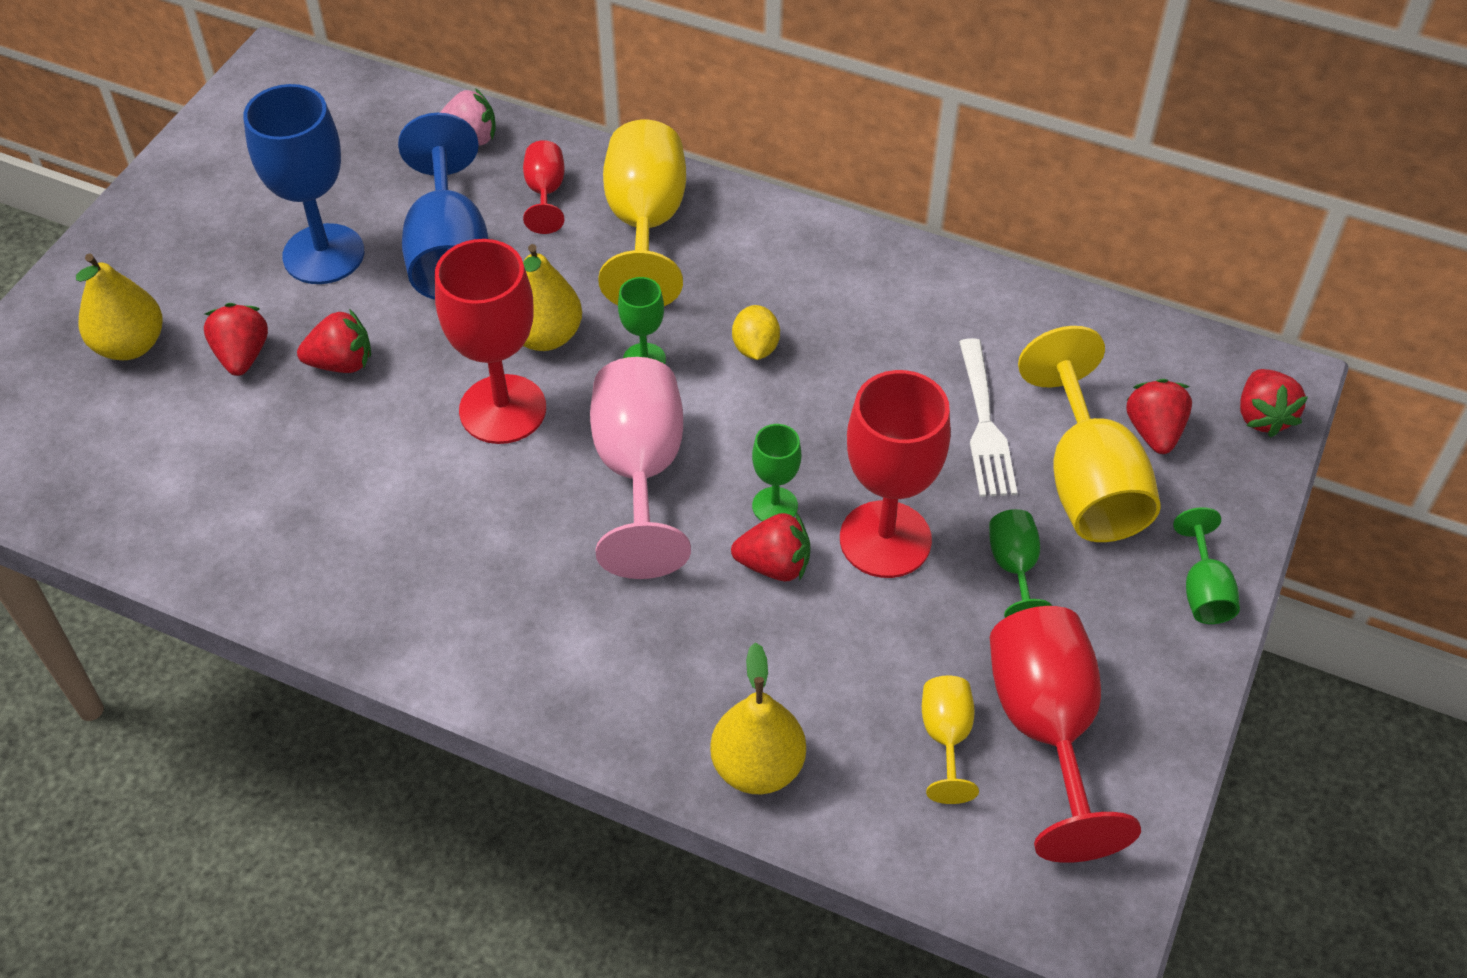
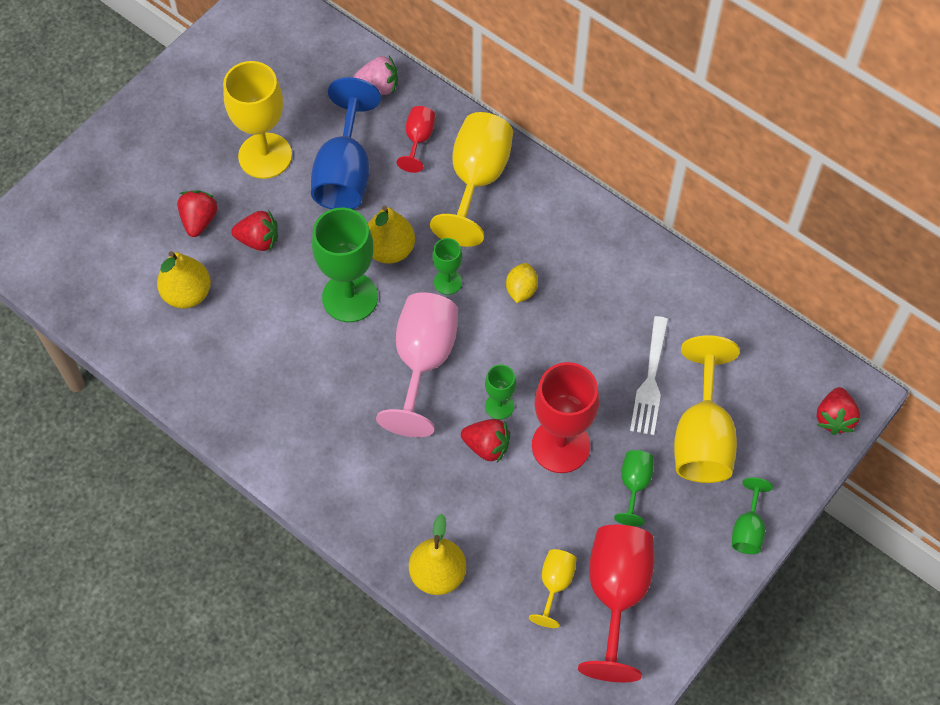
camera: 15 degrees right, 10 degrees up
(130, 345) = (132, 197): yellow pear -> yellow pear (187, 294)
(323, 254) = (265, 156): blue goblet -> yellow goblet
(502, 409) = (350, 297): red goblet -> green goblet
(1154, 431) = (758, 412): red strawberry -> none

